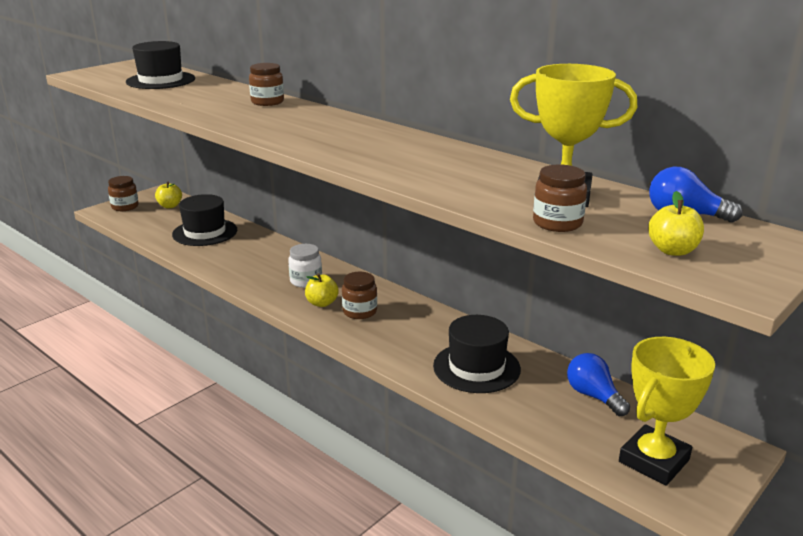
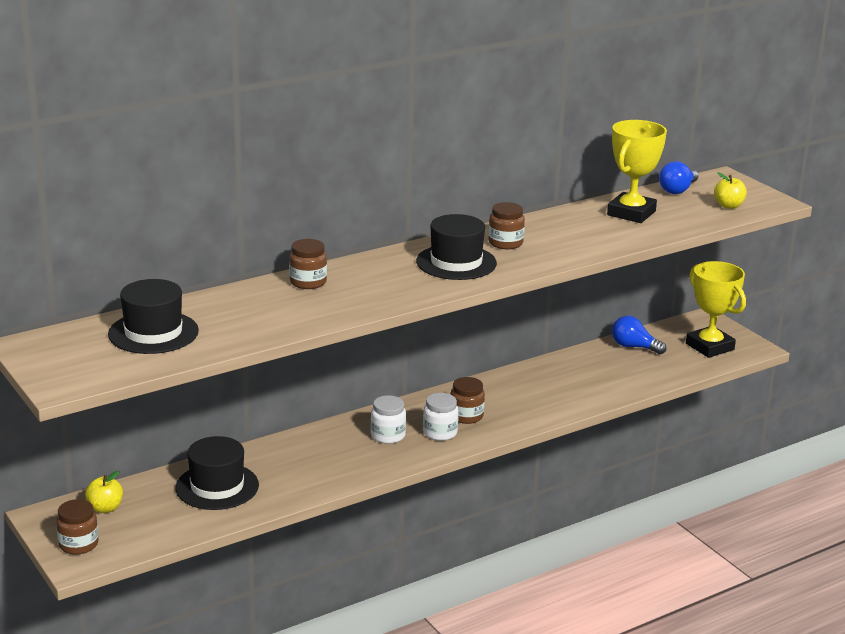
camera: 75 degrees left, 0 degrees up
(322, 303) = (440, 433): yellow apple -> white jar
(476, 367) = (581, 381): black hat -> black hat (456, 262)
(557, 223) = (679, 224): brown jar -> brown jar (505, 243)
(593, 396) = (634, 347): blue light bulb -> blue light bulb turned 45 degrees clockwise

